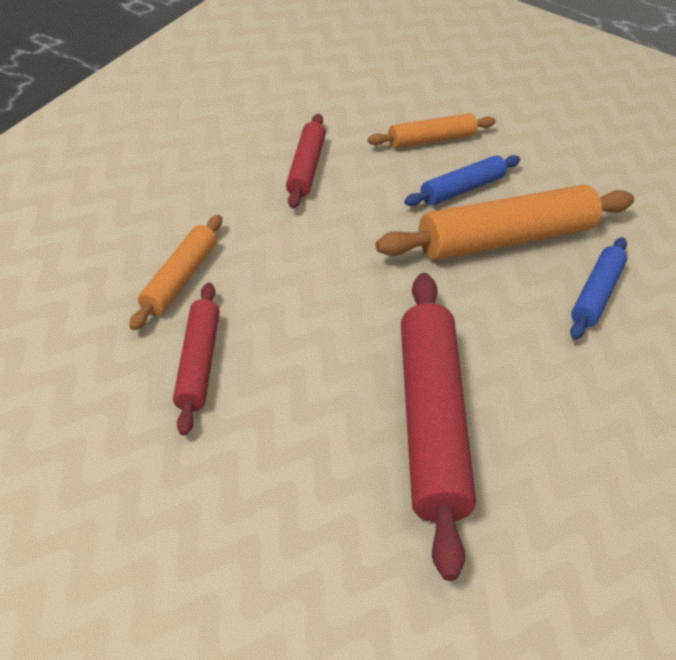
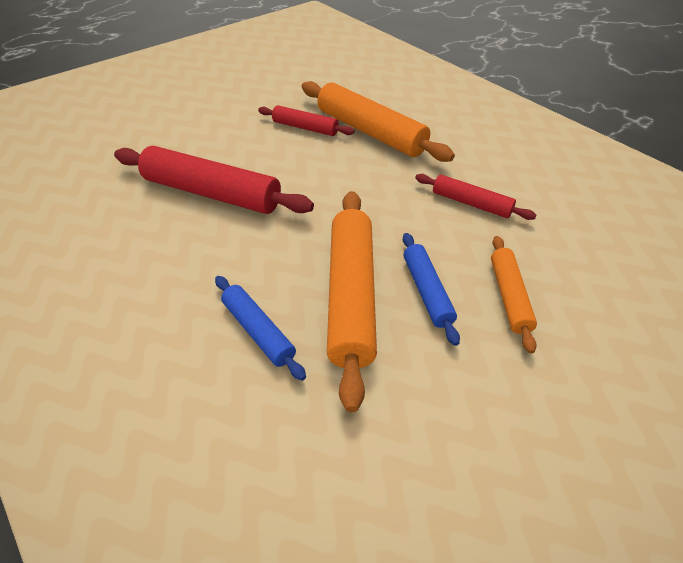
camera: 120 degrees right, 0 degrees up
(179, 278) = (370, 132): orange rolling pin -> orange rolling pin, size x1.83

